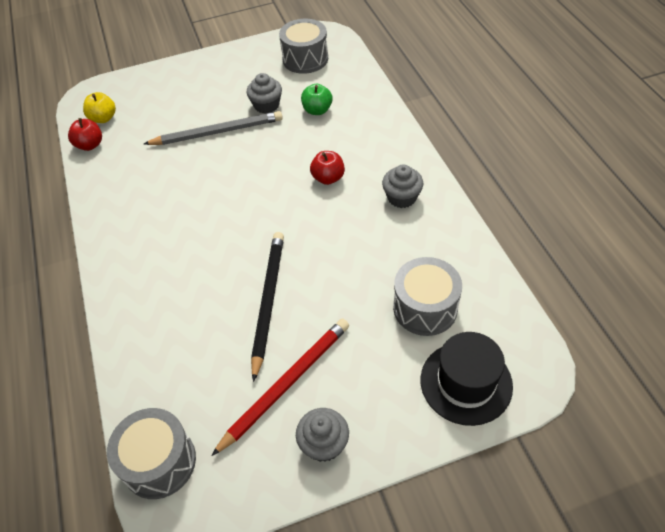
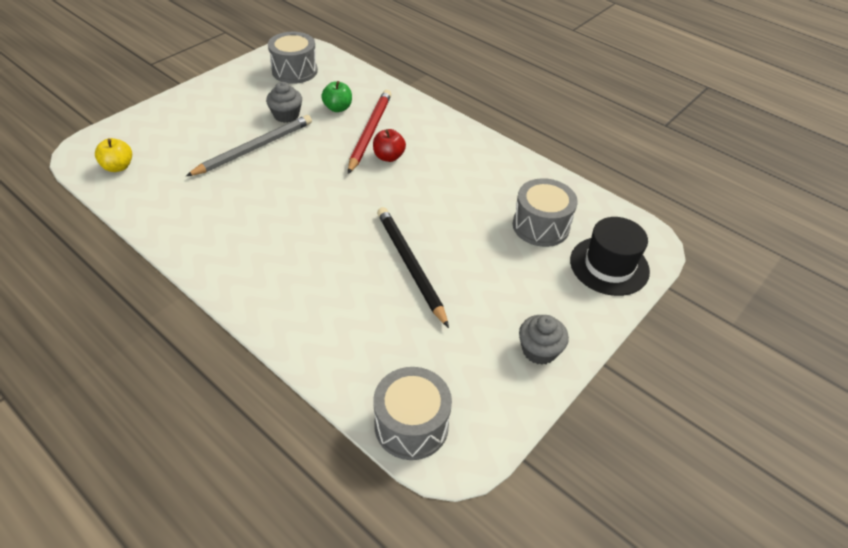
camera: 35 degrees left, 5 degrees down
(90, 145) = (122, 194): red apple -> none
(286, 384) = (475, 320): red pencil -> red pencil (370, 132)
(402, 197) = (462, 154): grey cupcake -> none

